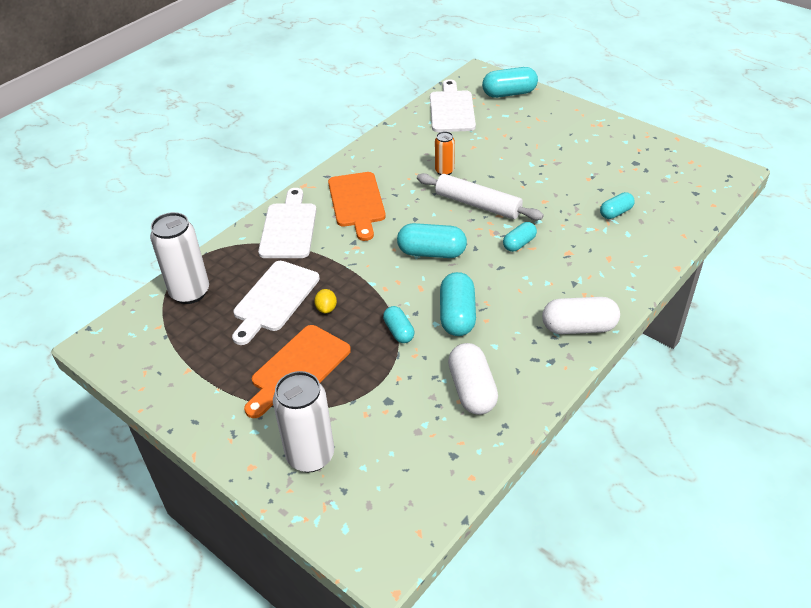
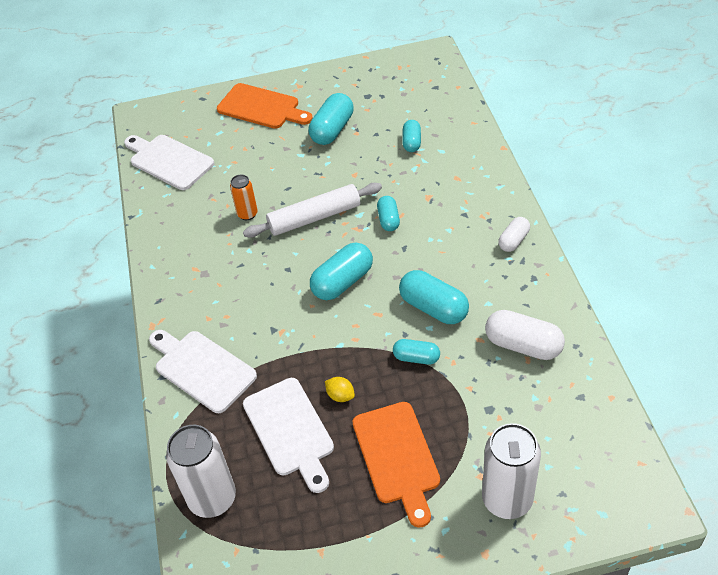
camera: 50 degrees left, 5 degrees up
(357, 202) = (222, 298): orange cutting board -> orange cutting board (261, 107)
(509, 93) = (193, 112): turquoise capsule -> turquoise capsule (332, 130)
(578, 327) = (513, 241): white capsule -> white capsule, size x0.60

